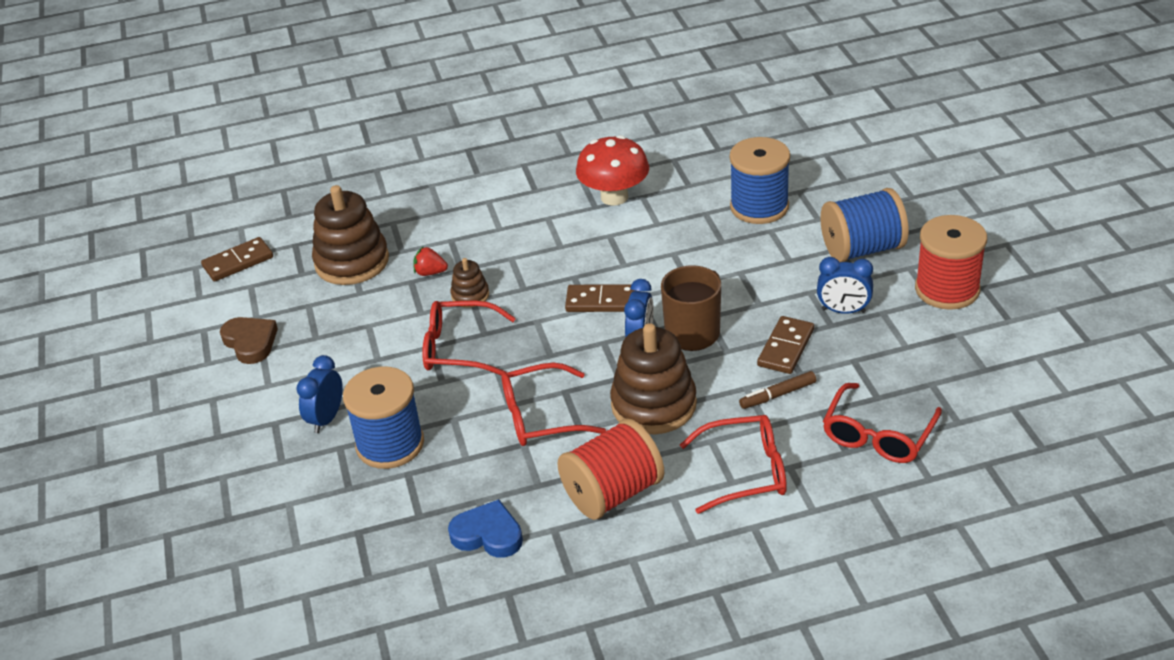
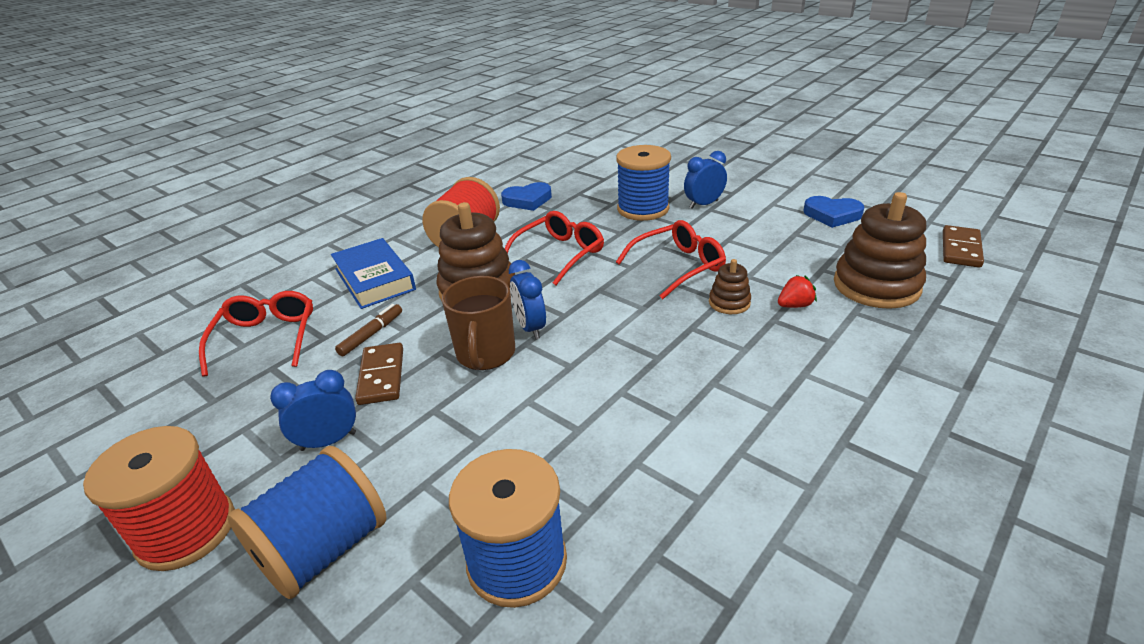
camera: 145 degrees right, 5 degrees down
(250, 342) = (832, 215): brown heart -> blue heart
(326, 419) = (703, 204): blue clock -> blue clock turned 105 degrees counterclockwise
(601, 301) = (603, 345): brown domino -> none
(614, 197) = (734, 479): red mushroom -> none
(746, 472) = (374, 279): red glasses -> blue book

